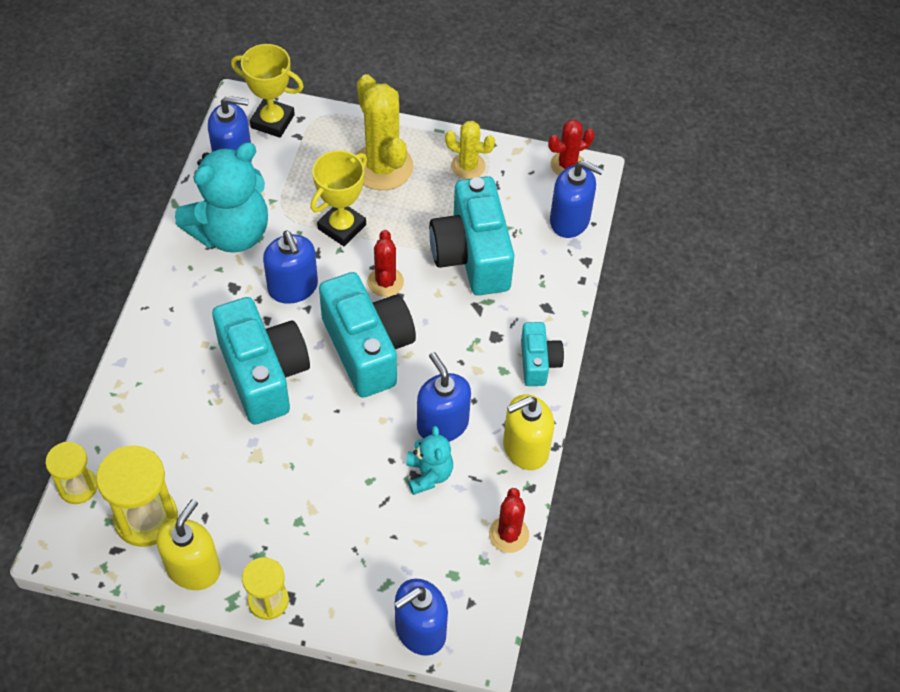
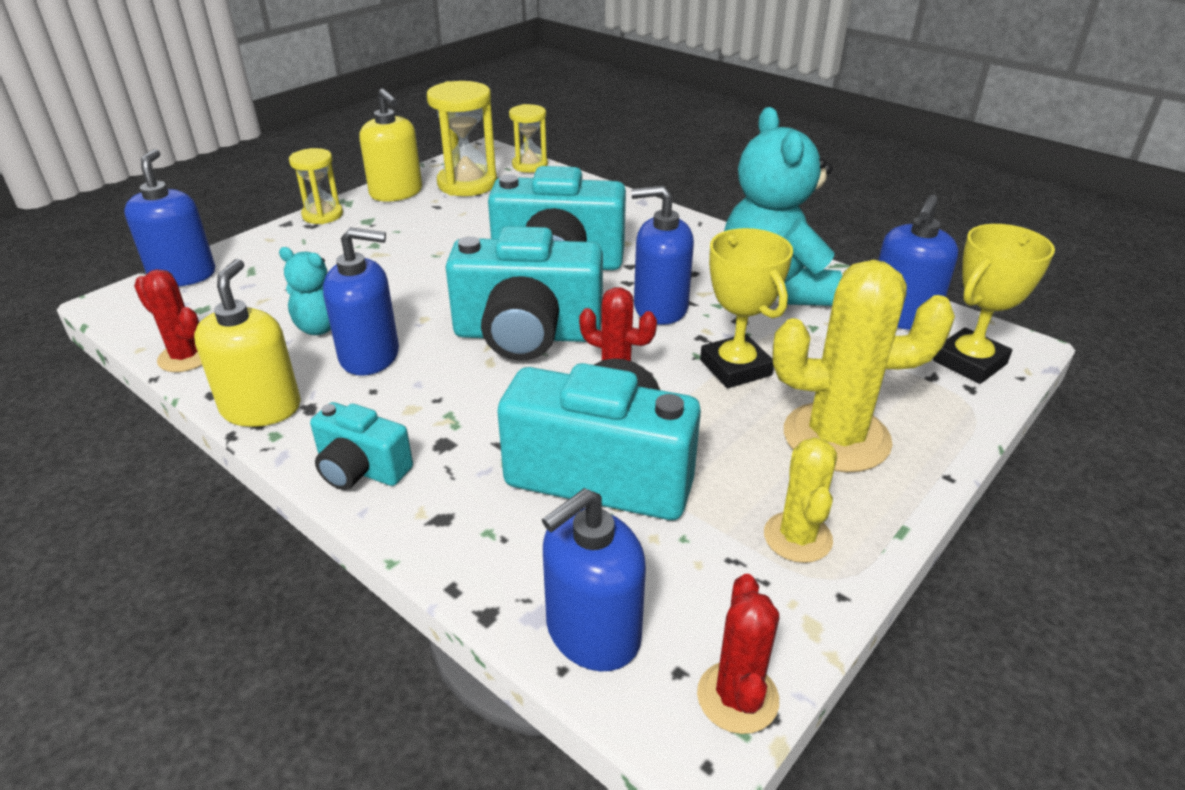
camera: 120 degrees right, 20 degrees down
(468, 166) = (797, 537): yellow cactus -> yellow cactus turned 45 degrees counterclockwise

